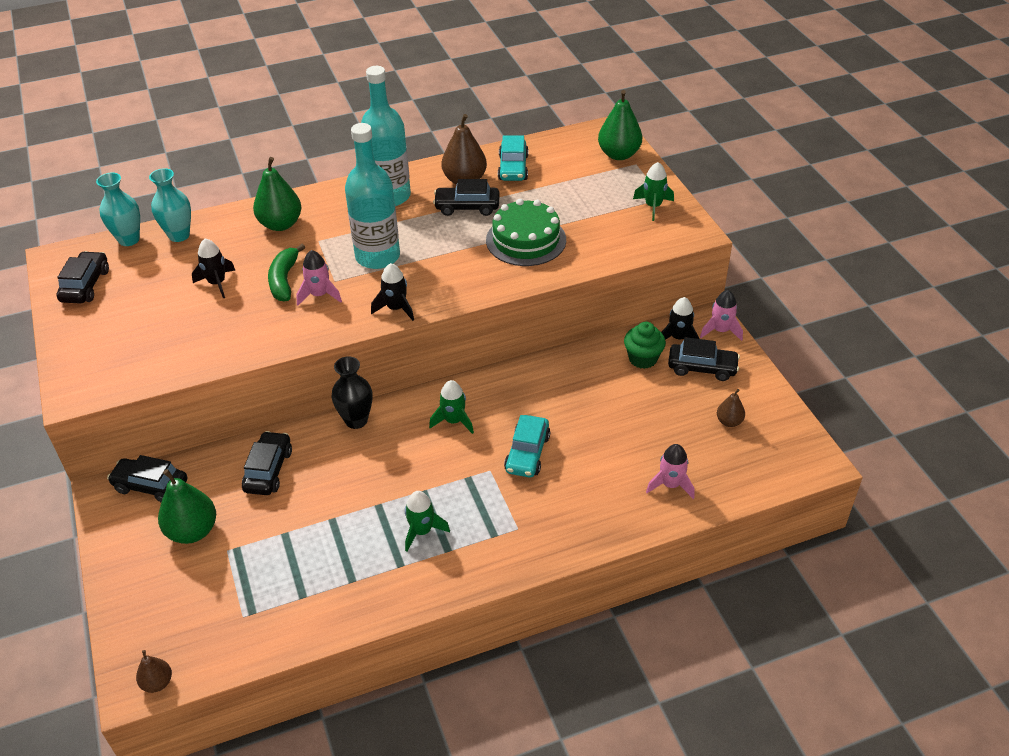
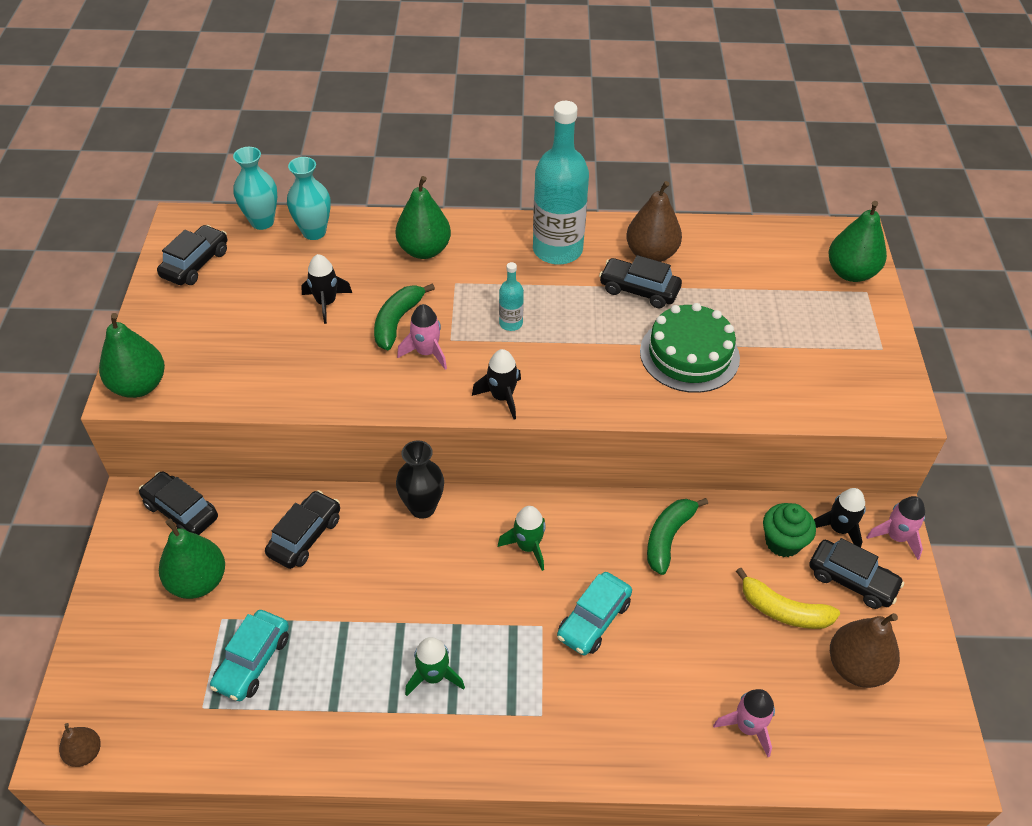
camera: 20 degrees right, 5 degrees up
(84, 387) = (139, 386): none -> green pear
(377, 256) = (511, 323): turquoise bottle -> turquoise bottle, size x0.44
(513, 168) = (714, 254): turquoise car -> turquoise car (253, 661)
(558, 381) = (668, 537): none -> green banana
(653, 206) = (864, 356): green rocket -> none
(663, 402) = (783, 610): none -> yellow banana
(729, 421) = (856, 667): brown pear -> brown pear, size x1.83

